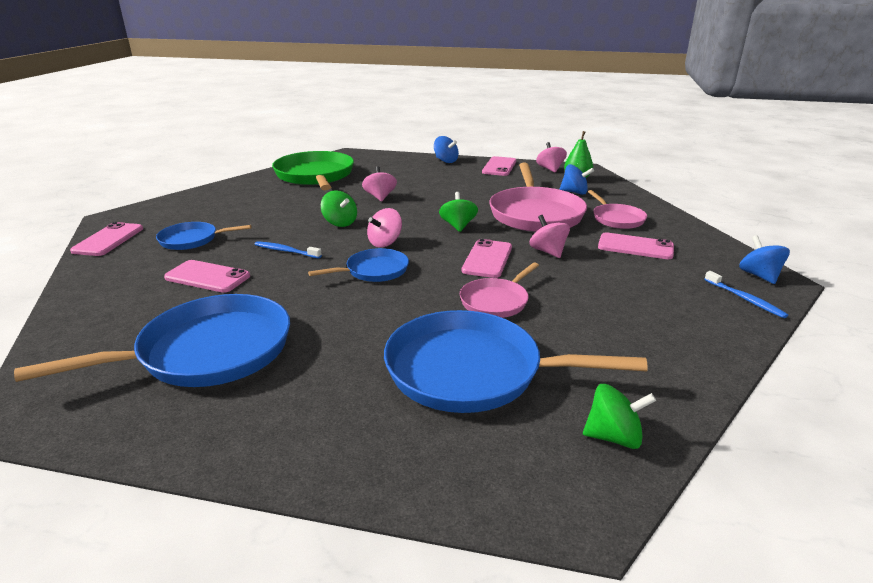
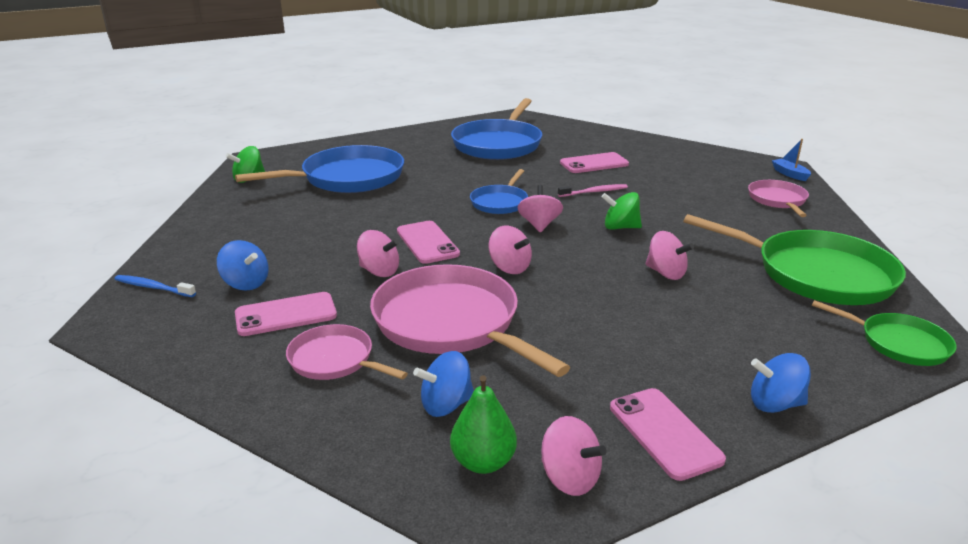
camera: 140 degrees right, 0 degrees up
(108, 240) = (724, 157): pink phone -> none
(133, 212) = (789, 174): none -> blue boat
(192, 240) = (678, 175): blue pan -> none
(286, 251) = (594, 192): blue toothbrush -> pink toothbrush
(359, 157) = (899, 343): none -> green pan
(458, 226) = (509, 267): green spinning top -> pink spinning top
(496, 301) = (377, 214): pink pan -> pink pan (777, 200)
(759, 276) = (128, 324): blue spinning top -> blue spinning top (246, 283)

